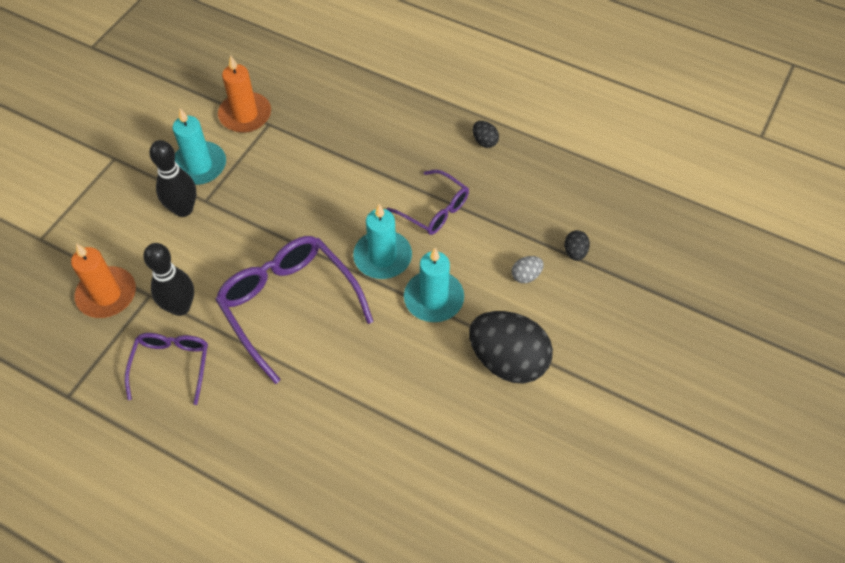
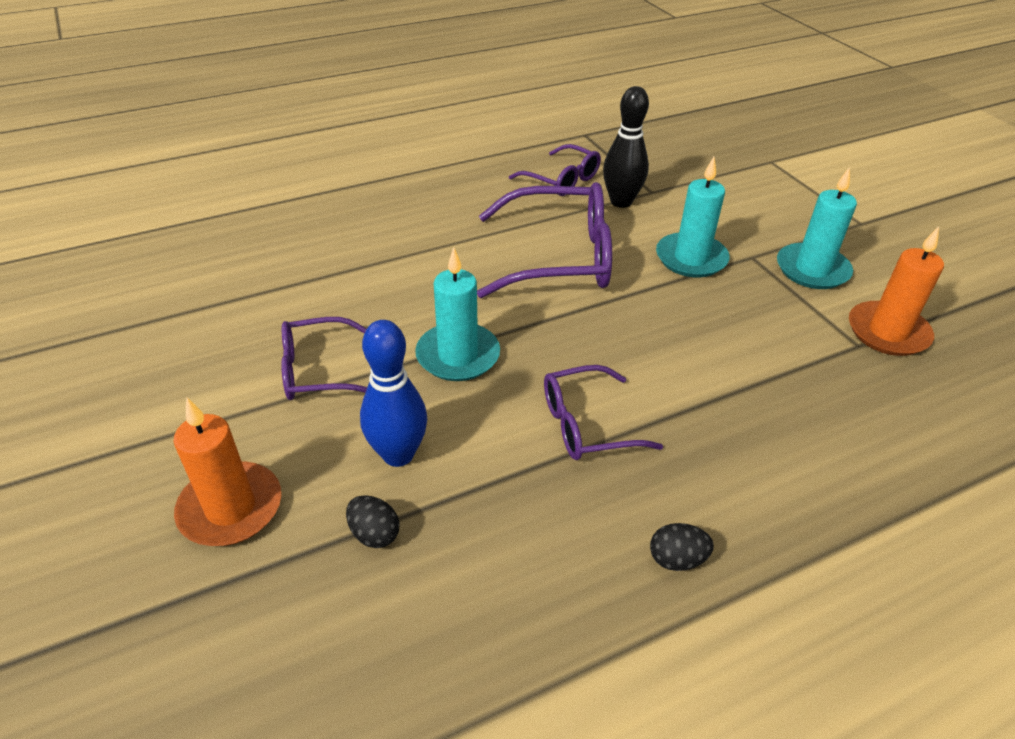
camera: 125 degrees right, 15 degrees down
(107, 294) = (673, 173): orange candle -> orange candle (231, 508)
(183, 209) = (749, 240): black bowling pin -> none
(382, 257) = (555, 344): turquoise candle -> turquoise candle (691, 258)
(508, 360) = (318, 371): black egg -> purple glasses
(526, 276) = (398, 454): grey egg -> blue bowling pin

